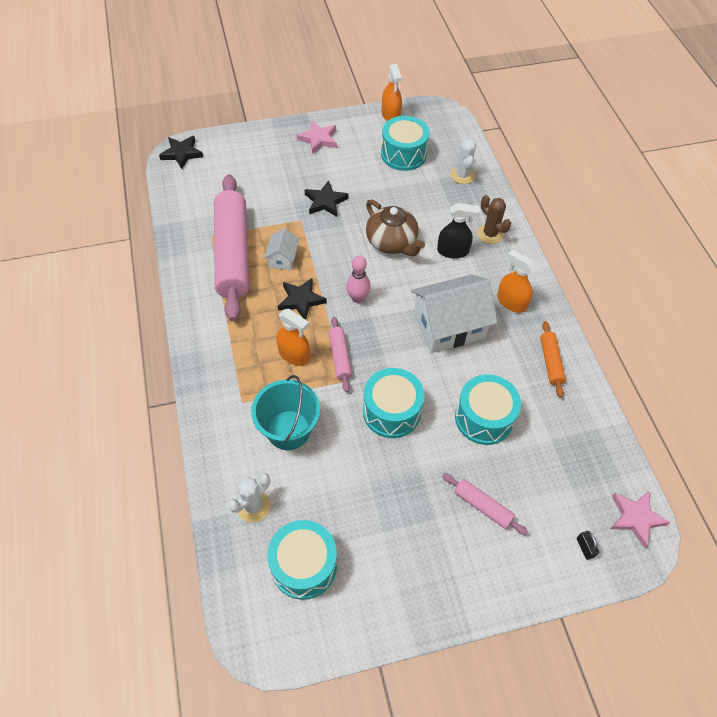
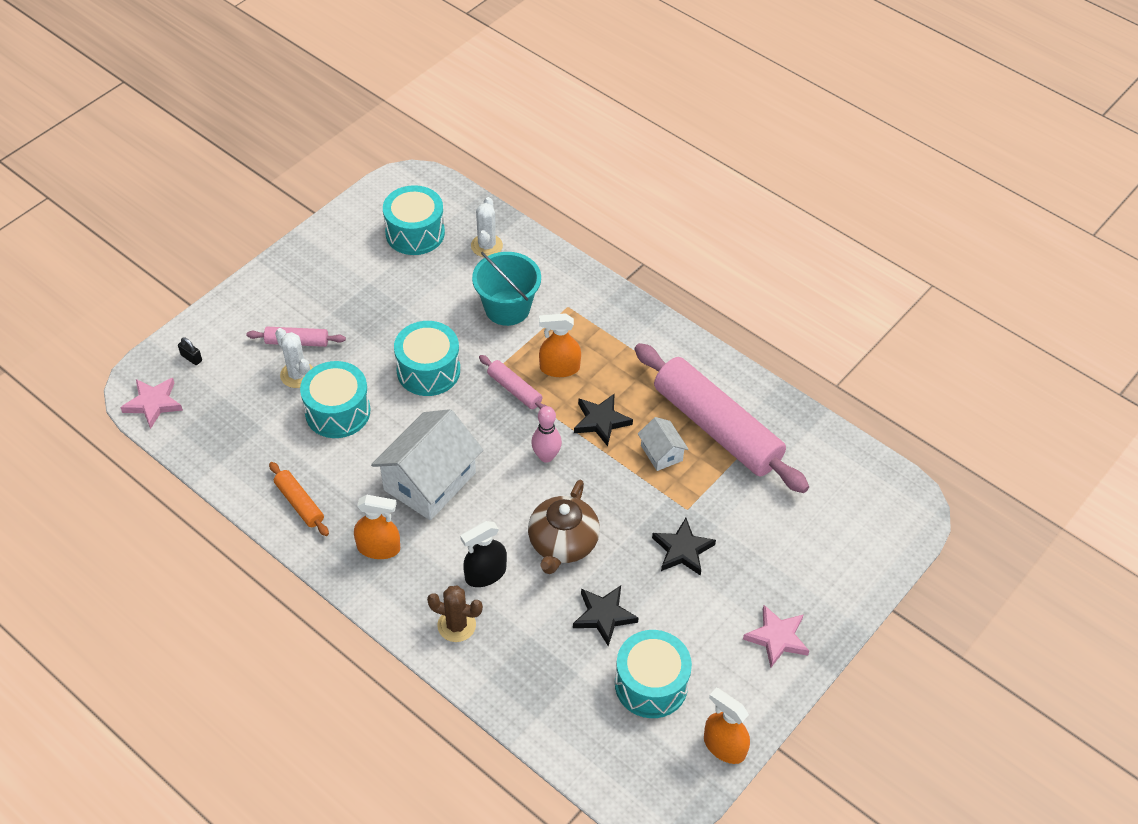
camera: 145 degrees right, 5 degrees down
(182, 153) = (907, 510): black star -> black star (604, 616)
(392, 242) = (562, 543): brown teapot -> brown teapot turned 90 degrees counterclockwise
(462, 175) = (550, 698): white cactus -> white cactus (297, 375)

